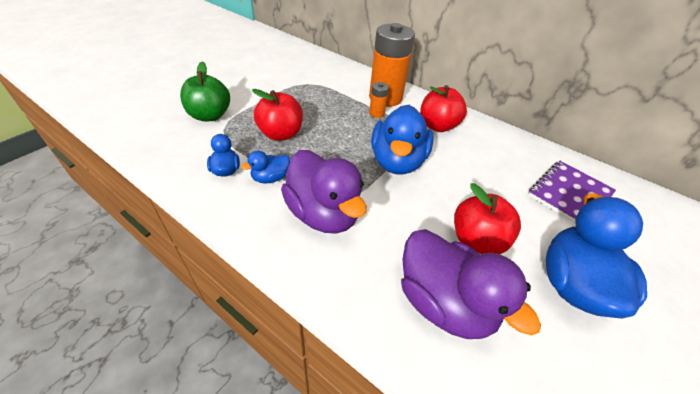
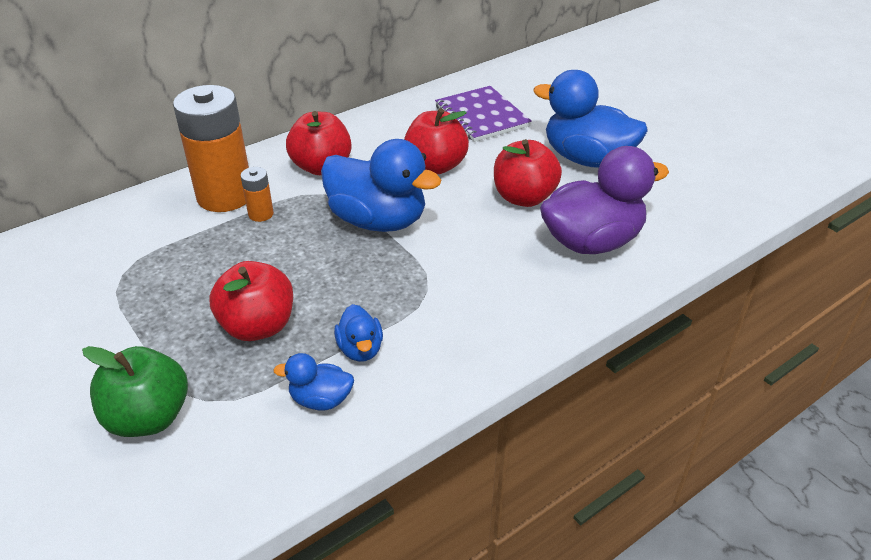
camera: 70 degrees left, 5 degrees down
(323, 213) = (449, 305): purple duck -> none
(479, 179) = (435, 166): none -> red apple

